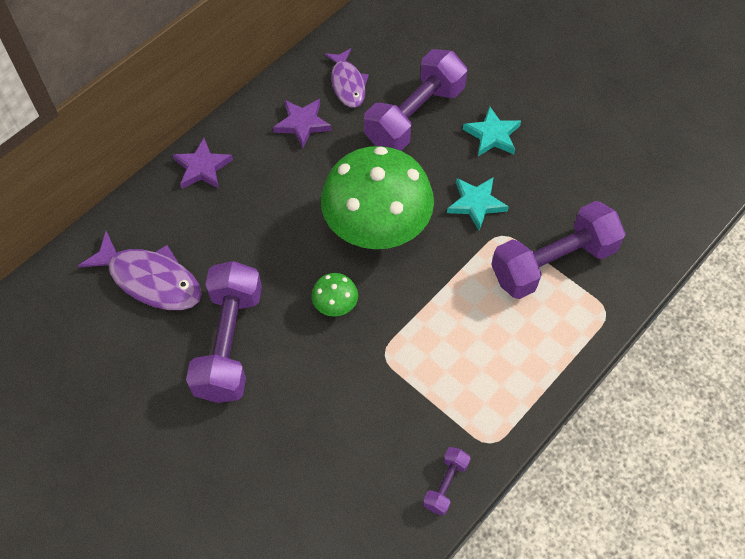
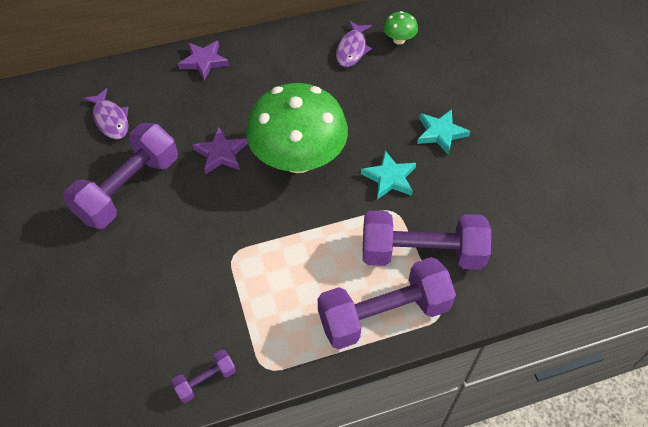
camera: 30 degrees right, 5 degrees down
(150, 280) = (111, 119): purple fish -> purple fish, size x0.66
(302, 124) = (297, 62): purple star -> purple star (221, 153)
(335, 305) = (224, 199): green mushroom -> green mushroom (399, 40)
(414, 116) = (387, 93): purple dumbbell -> purple dumbbell (383, 314)

